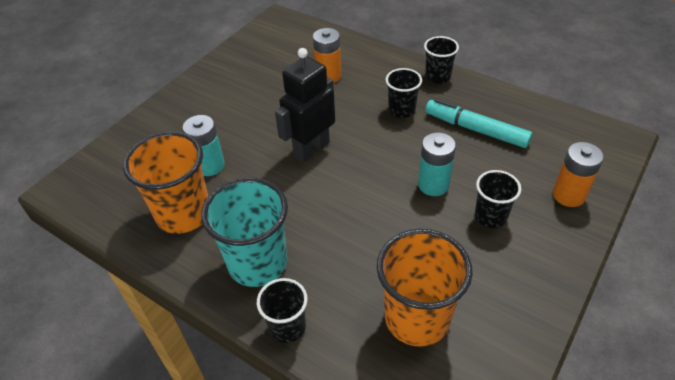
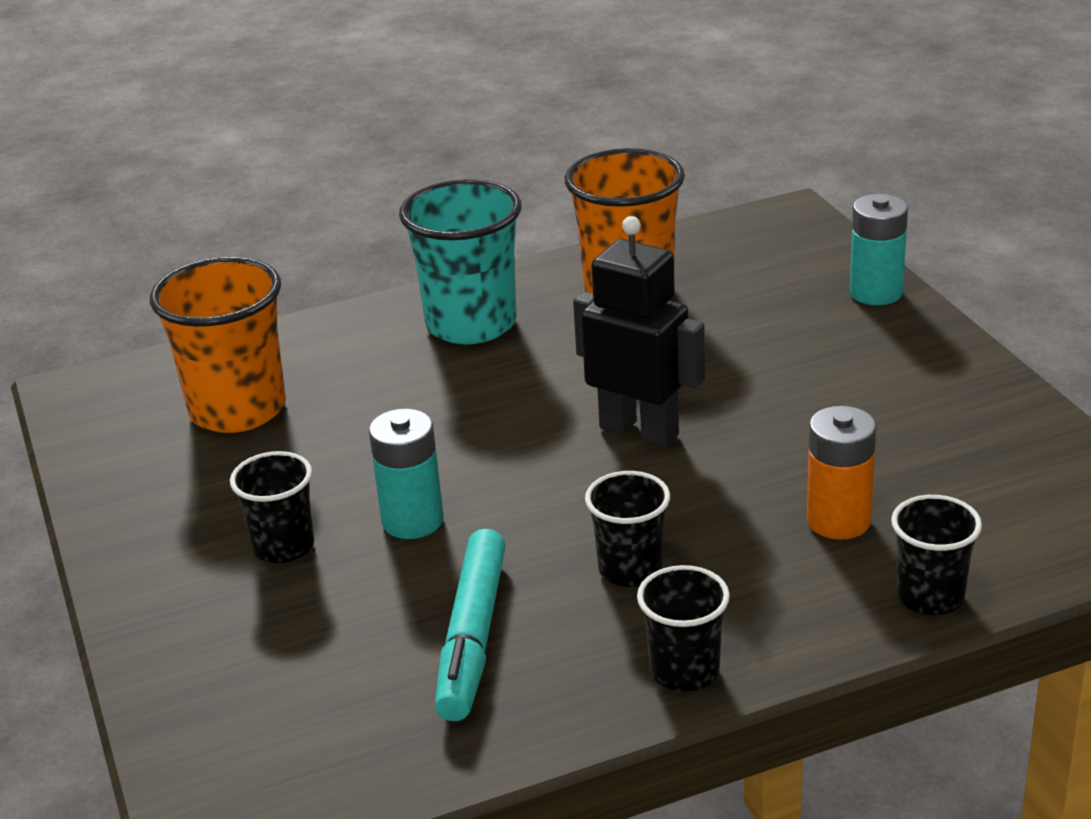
camera: 125 degrees right, 15 degrees down
(210, 165) = (708, 330): turquoise battery -> turquoise battery (876, 293)
(287, 327) = (355, 320): black cup -> black cup (930, 597)
(311, 149) = (639, 431): black robot -> black robot turned 45 degrees counterclockwise
(476, 129) = (472, 637): turquoise marker -> turquoise marker turned 120 degrees clockwise
(568, 195) = (205, 657): orange battery -> none

